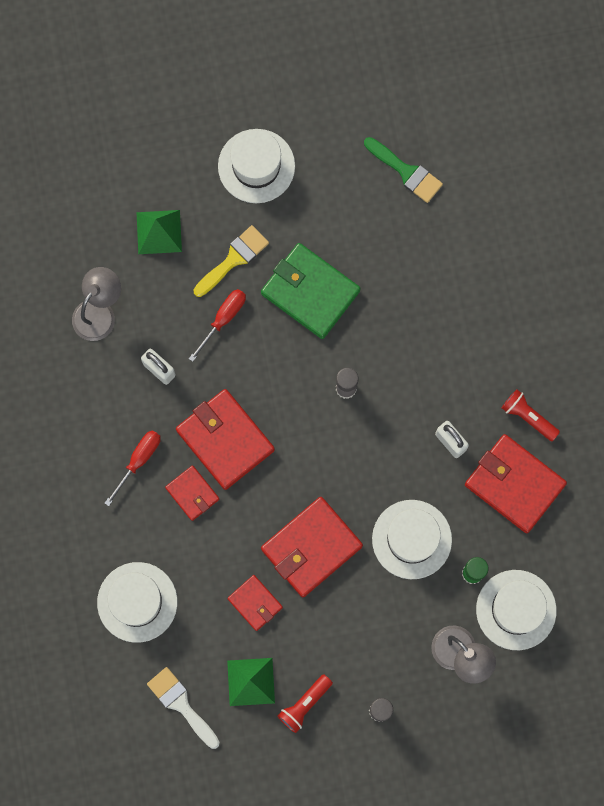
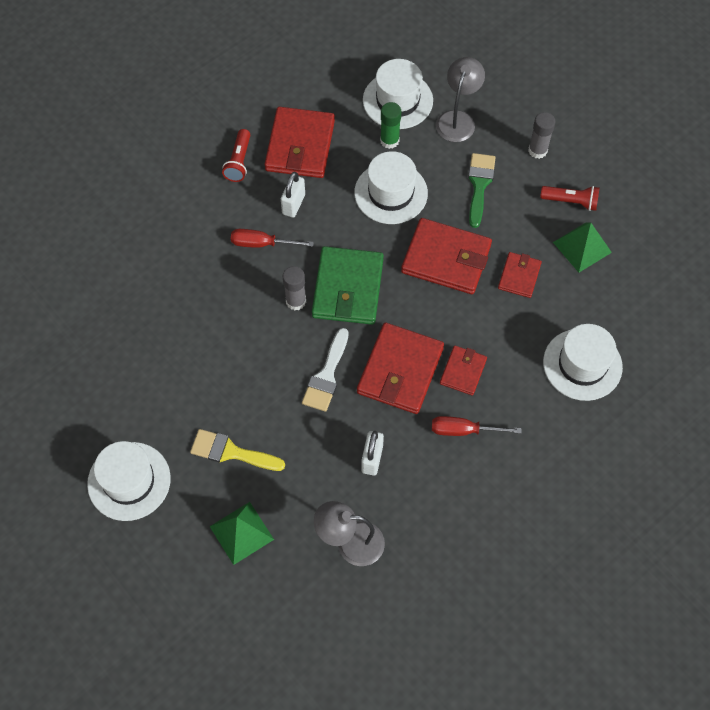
camera: 120 degrees left, 15 degrees down
(181, 704) = (637, 287): white brush -> white brush (326, 376)
(223, 319) = (292, 430): red screwdriver -> red screwdriver (262, 244)
(310, 292) = (226, 372): green wallet -> green wallet (348, 288)
(406, 172) = (69, 352): green brush -> green brush (479, 185)

